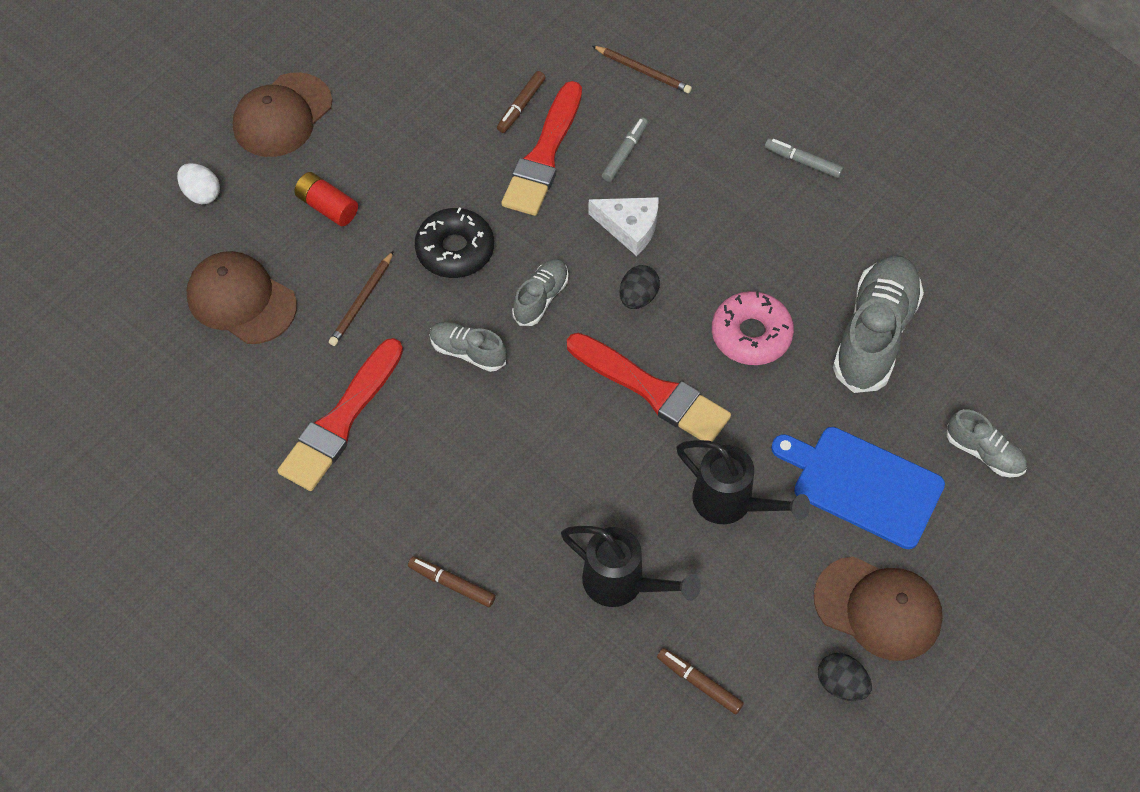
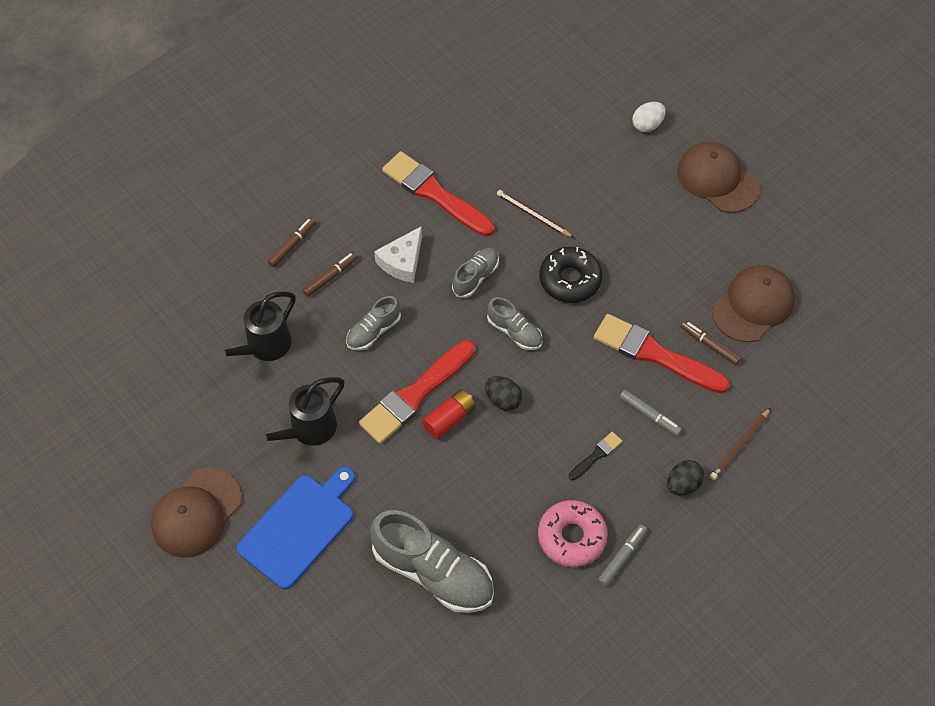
camera: 100 degrees right, 0 degrees up
(241, 300) = (547, 143): brown cap -> brown cap (753, 305)
(327, 207) = (624, 201): red battery -> red battery (449, 419)
(629, 227) = (572, 405): white cheese -> white cheese (402, 262)
(688, 197) = (596, 455): none -> black brush
(699, 683) = (177, 382): brown marker -> brown marker (330, 276)
(751, 335) = (452, 476): pink donut -> pink donut (571, 537)
(841, 684) = (147, 473): black egg -> black egg (683, 484)
(984, 453) = (304, 629): grey shoe -> grey shoe (373, 331)

